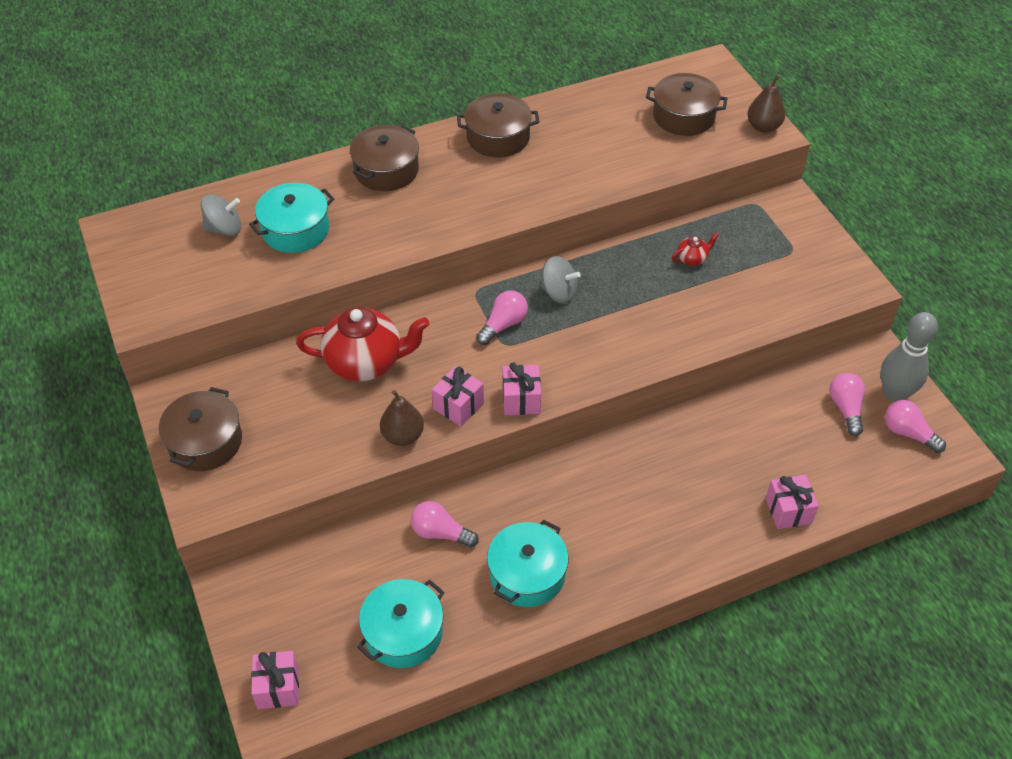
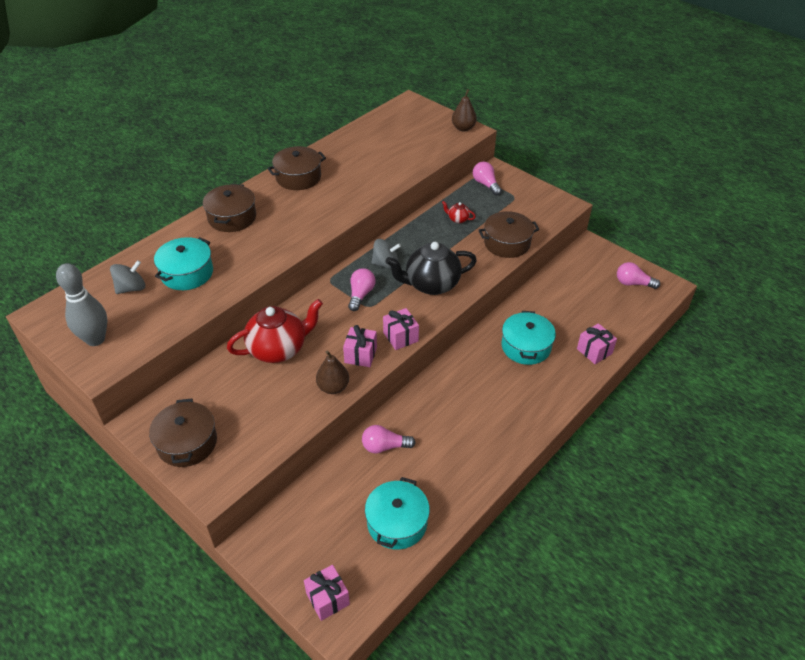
camera: 25 degrees left, 5 degrees down
(527, 574) = (458, 451): turquoise pot -> turquoise pot (526, 346)
(601, 341) = (431, 284): none -> black teapot
(683, 116) = (411, 135): brown pot -> brown pot (507, 243)
(692, 259) = (458, 219): red teapot -> red teapot turned 105 degrees counterclockwise
(846, 408) = (590, 281): pink light bulb -> pink light bulb (486, 184)
(894, 394) = (612, 264): grey bowling pin -> grey bowling pin (95, 339)

